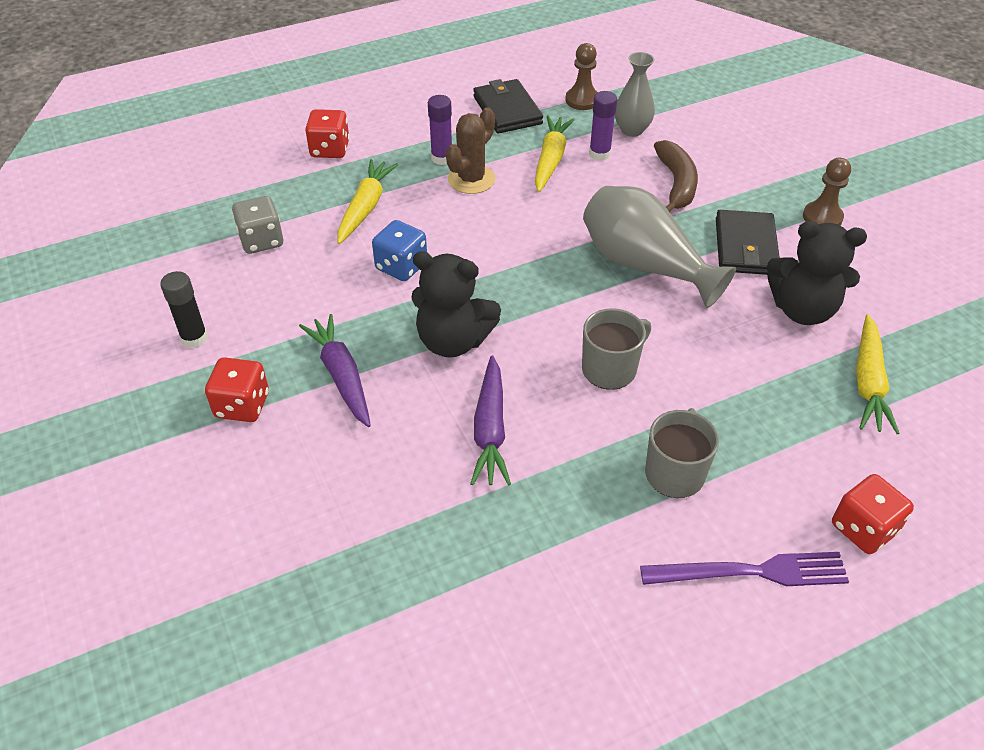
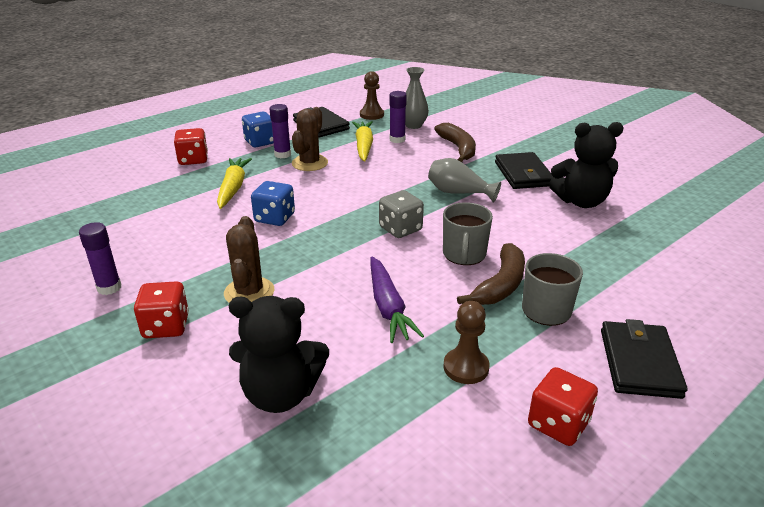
camera: 15 degrees left, 15 degrees down
(194, 338) = (109, 288): black glue stick -> purple glue stick
(261, 241) = (152, 218): grey dice -> grey dice (400, 229)
(341, 376) = (249, 292): purple carrot -> brown cactus
(420, 130) = (260, 142): none -> blue dice
(453, 341) = (334, 256): black teddy bear -> black teddy bear (281, 394)
(610, 369) = (464, 254): grey mug -> grey mug turned 150 degrees clockwise
(635, 425) = (500, 285): none -> brown banana
(644, 265) = (458, 193): grey vase -> grey vase, size x0.60
(751, 572) = (639, 363): purple fork -> black wallet
(822, 217) = (564, 153): brown pawn -> brown pawn (466, 367)
(863, 528) = (701, 319): red dice -> red dice (558, 424)
(868, 382) = (649, 234): yellow carrot -> none

